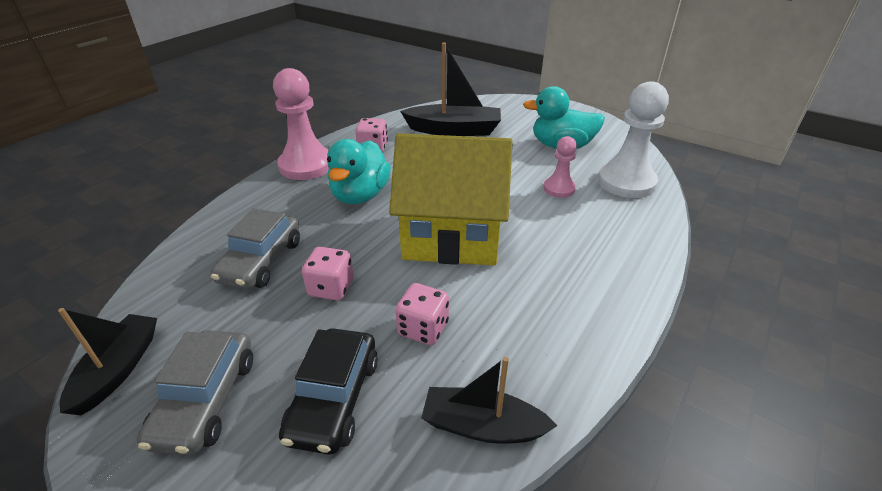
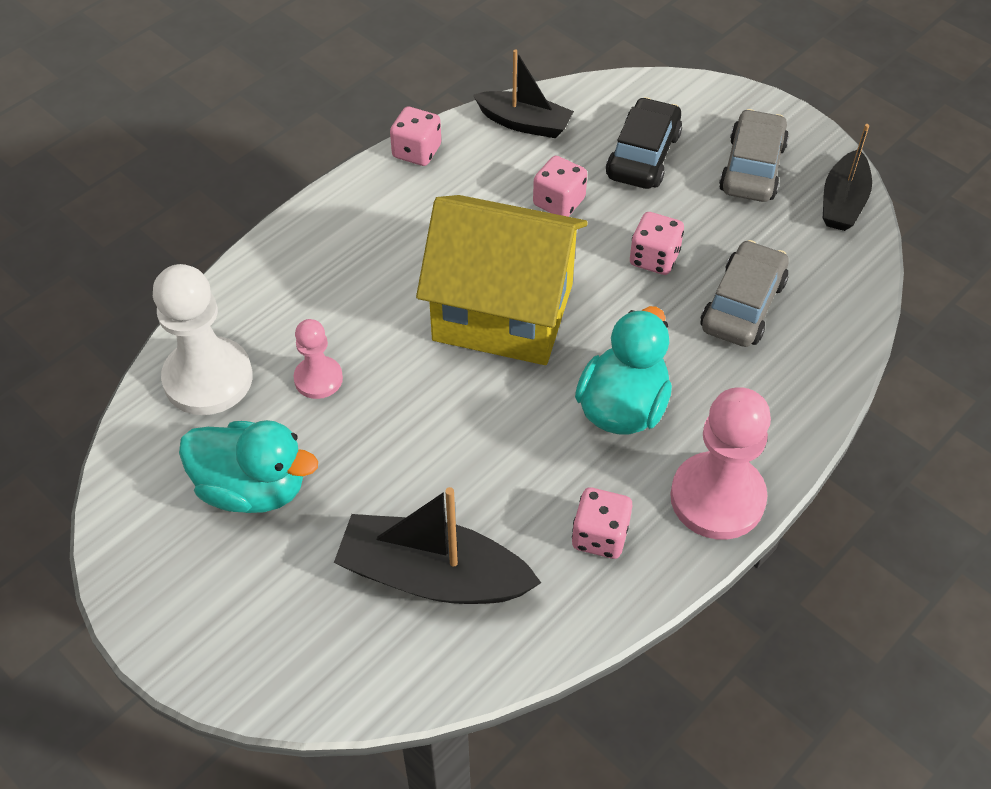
camera: 170 degrees left, 15 degrees up
(589, 366) = (417, 151): none -> pink dice

